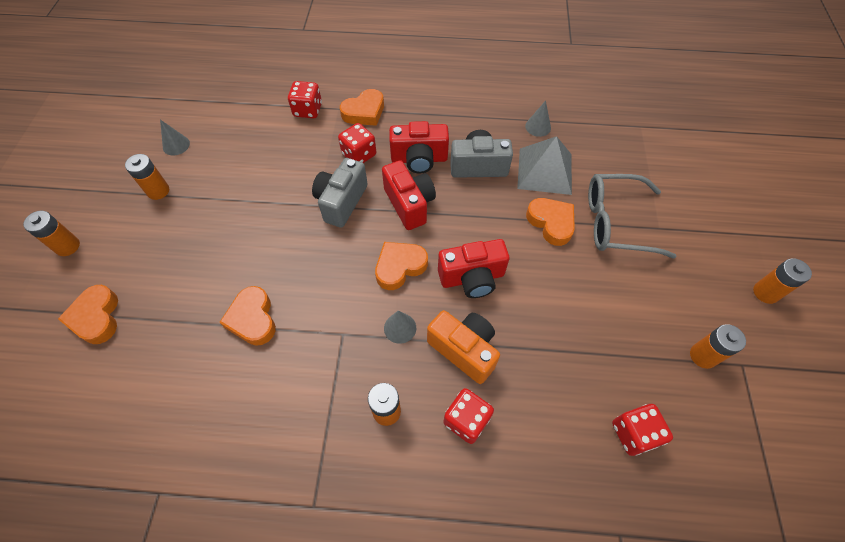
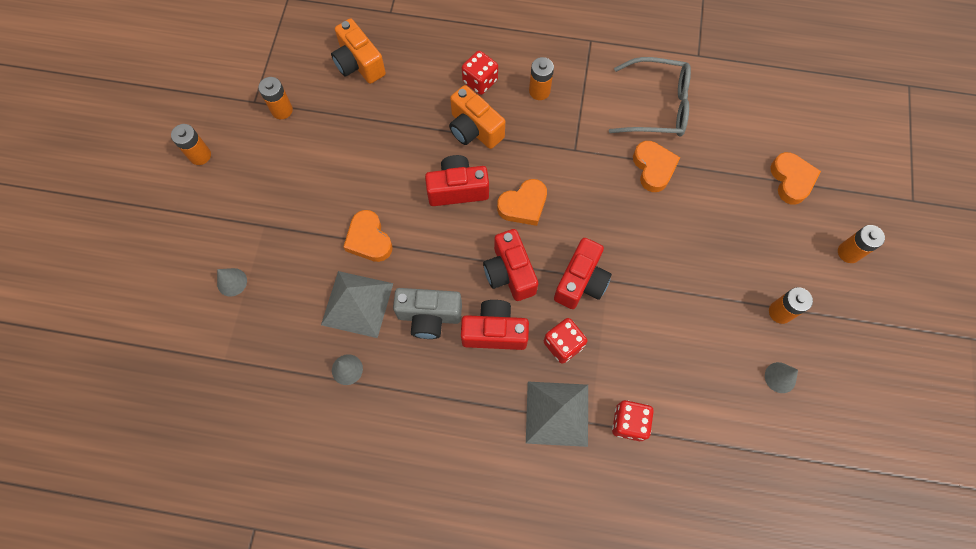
camera: 175 degrees left, 10 degrees up
(341, 202) = (581, 282): grey camera -> red camera
(364, 112) = (557, 413): orange heart -> grey pyramid
(400, 328) = (526, 151): grey cone -> grey cone (232, 282)
(616, 222) = (304, 234): grey glasses -> grey glasses (657, 106)
(634, 433) = (359, 64): red dice -> orange camera

